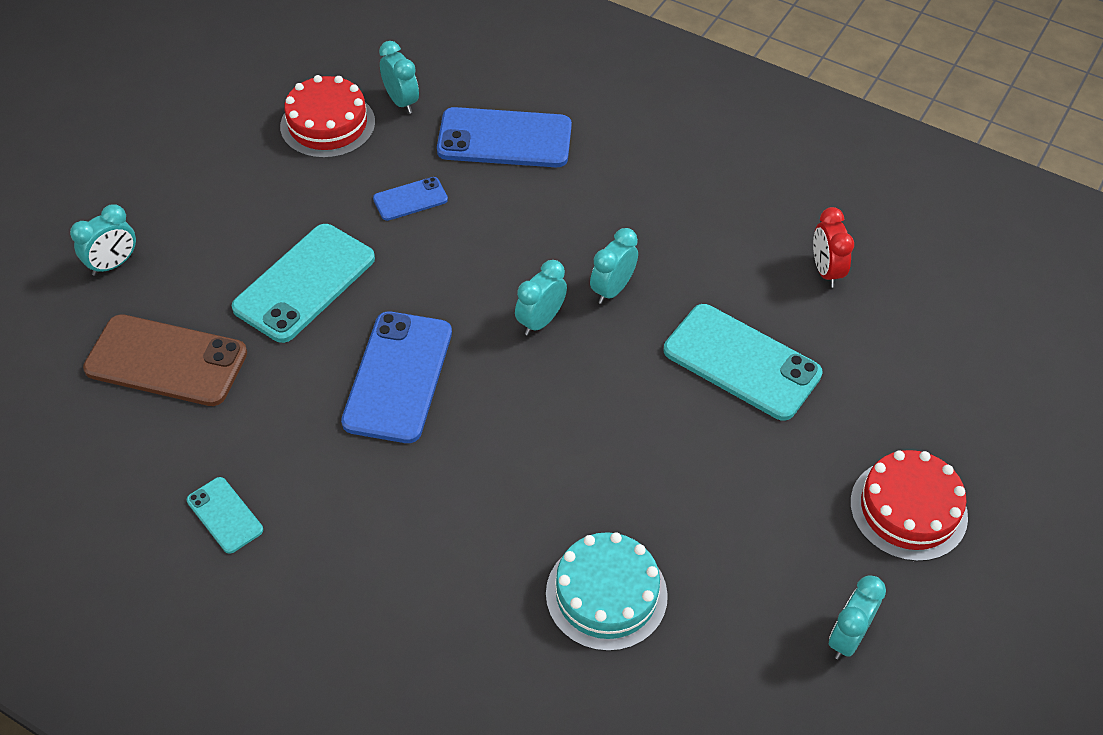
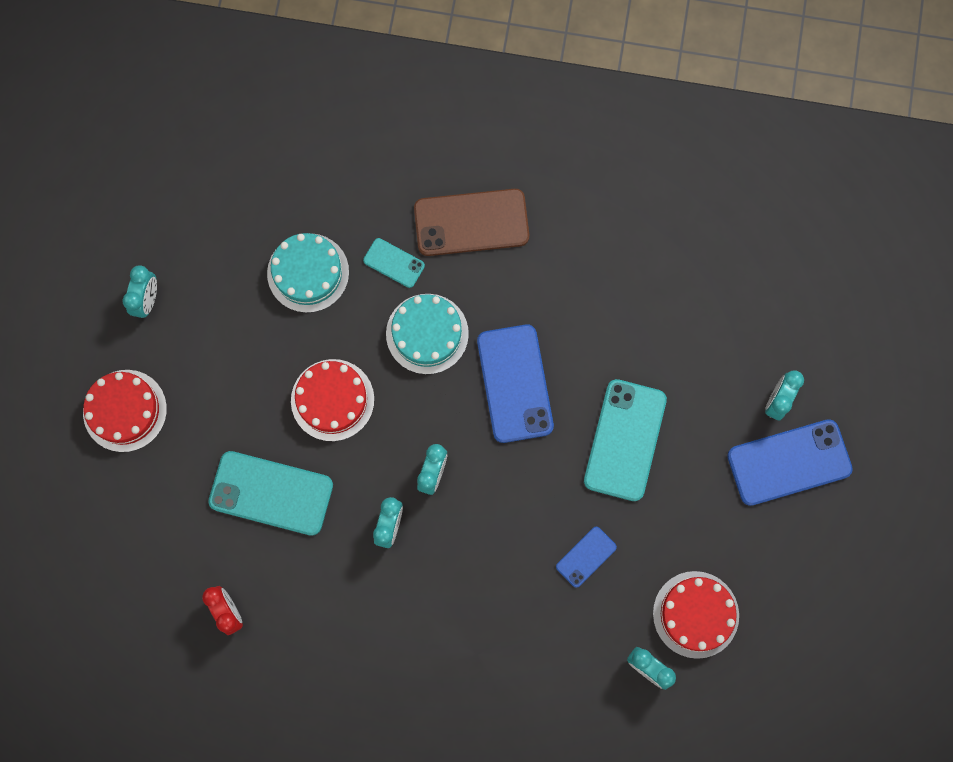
camera: 160 degrees right, 25 degrees up
(166, 361) = (685, 333): brown phone -> brown phone (471, 223)
(225, 515) = (575, 235): turquoise phone -> turquoise phone (394, 263)
(478, 466) = (427, 333): none -> turquoise cake
(504, 139) = (539, 657): blue phone -> blue phone (789, 462)
(631, 433) = (332, 400): none -> red cake

